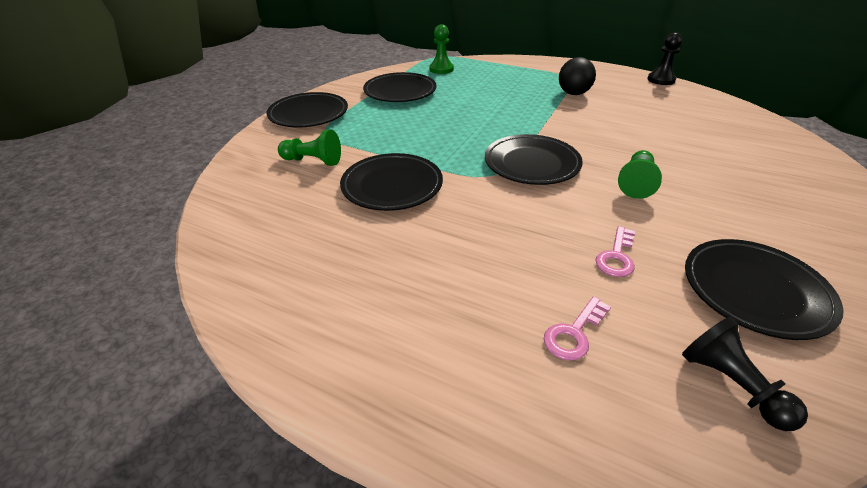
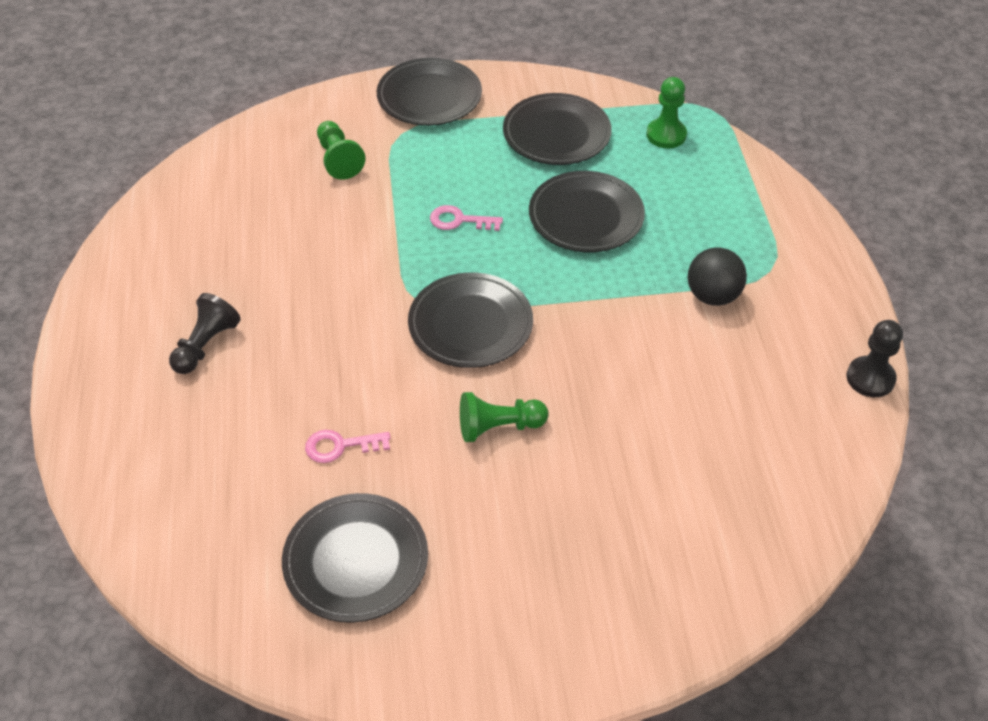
camera: 55 degrees right, 10 degrees up
(392, 186) = (339, 239): black plate -> black plate (586, 216)
(574, 333) = (215, 446): pink key -> pink key (460, 220)
(731, 384) = (218, 558): black pawn -> black pawn (206, 345)

